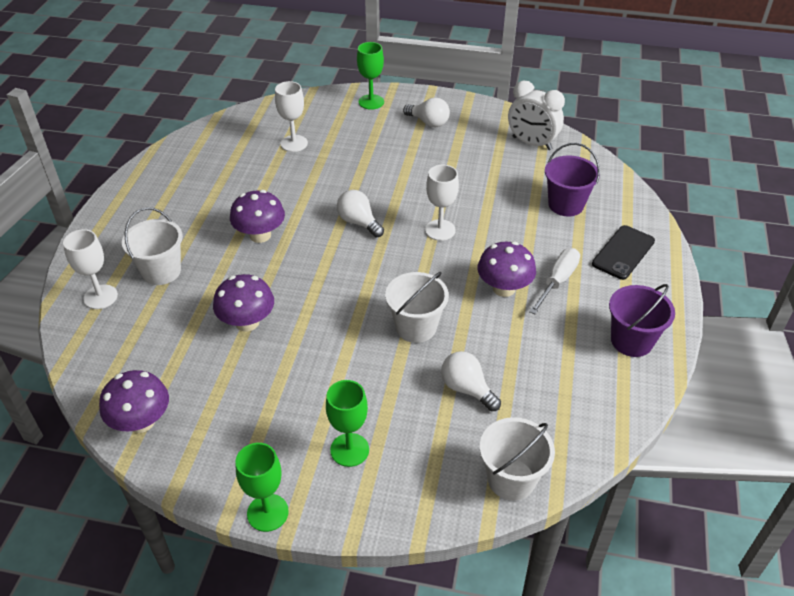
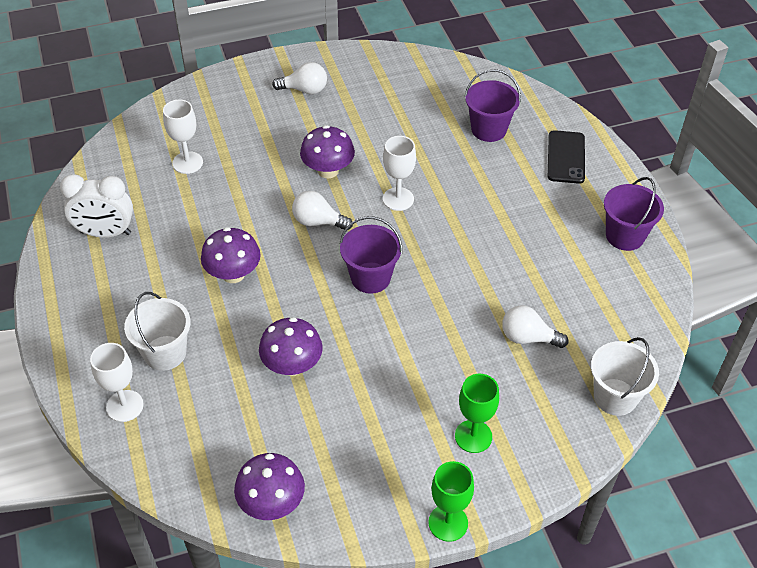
camera: 30 degrees left, 5 degrees up
(366, 282) = (370, 278): none -> purple bucket
(371, 102) = (230, 87): green goblet -> none
(416, 327) = (446, 301): white bucket -> none
(504, 288) = (493, 232): purple mushroom -> purple mushroom (328, 170)
(532, 143) = (416, 77): white clock -> white clock (106, 233)
(557, 281) = (532, 207): white screwdriver -> none

